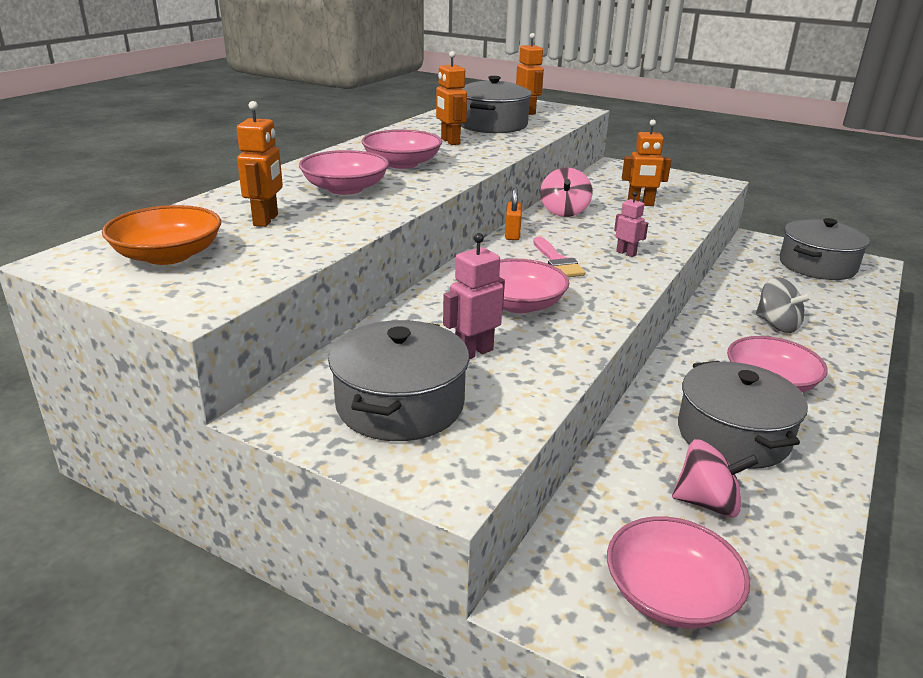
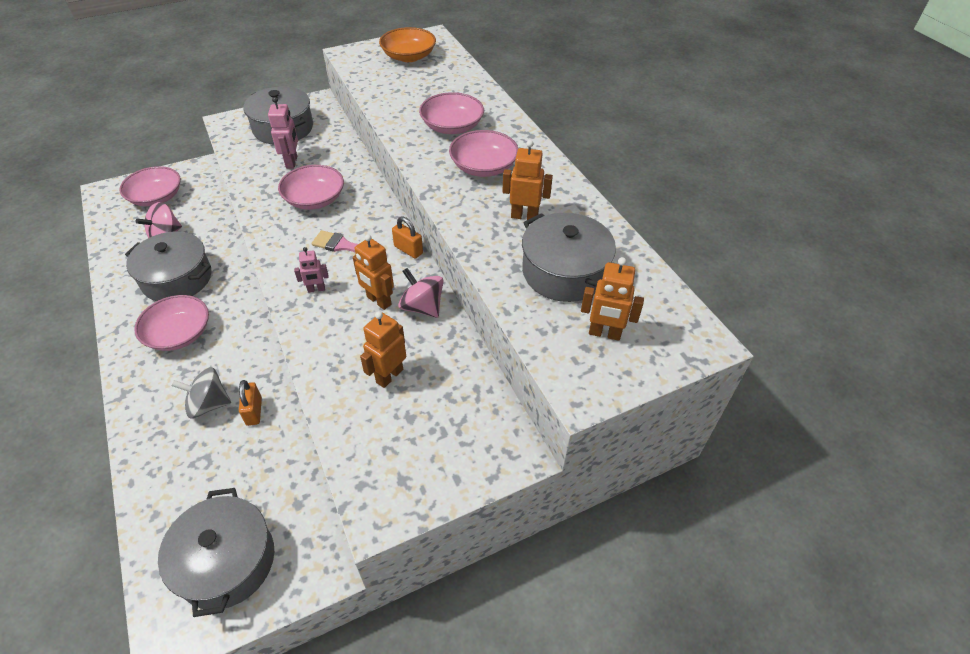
camera: 125 degrees right, 20 degrees up
(266, 220) = (426, 88): orange robot -> orange robot (378, 301)
(740, 303) = (254, 411): none -> orange padlock

